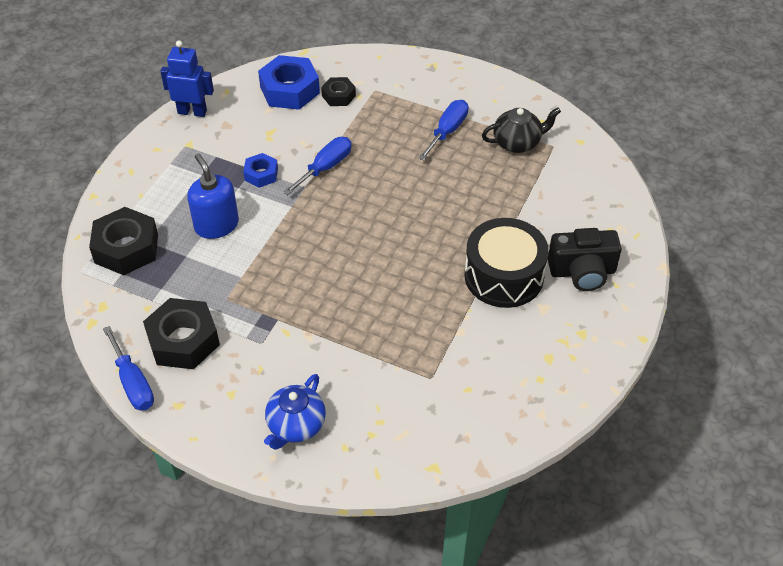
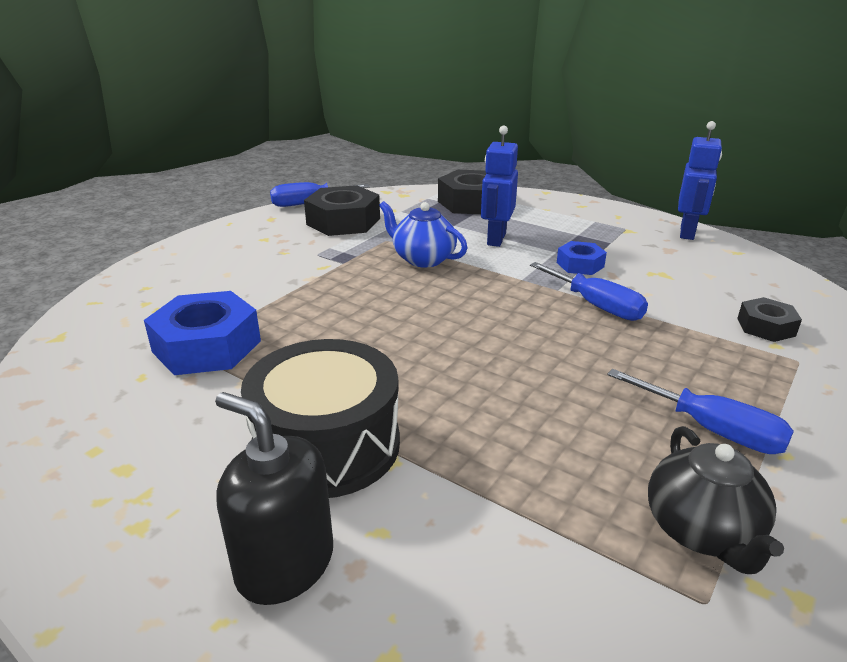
camera: 100 degrees right, 20 degrees down
(216, 225) = (496, 239): blue soap dispenser -> blue robot
(289, 90) = (760, 291): blue nut -> blue nut (207, 346)
(295, 426) = (197, 264): blue teapot -> blue teapot (423, 259)
(582, 272) = (285, 564): black camera -> black soap dispenser

